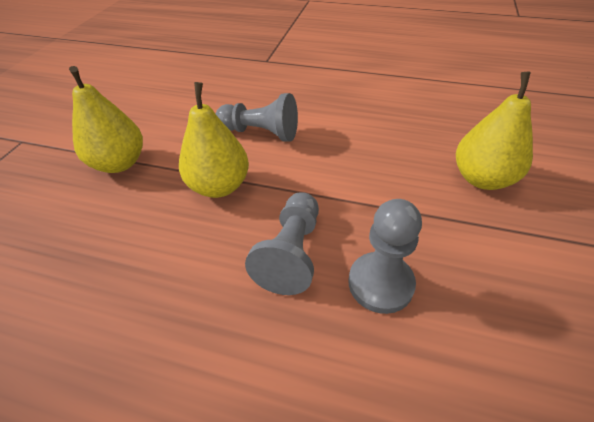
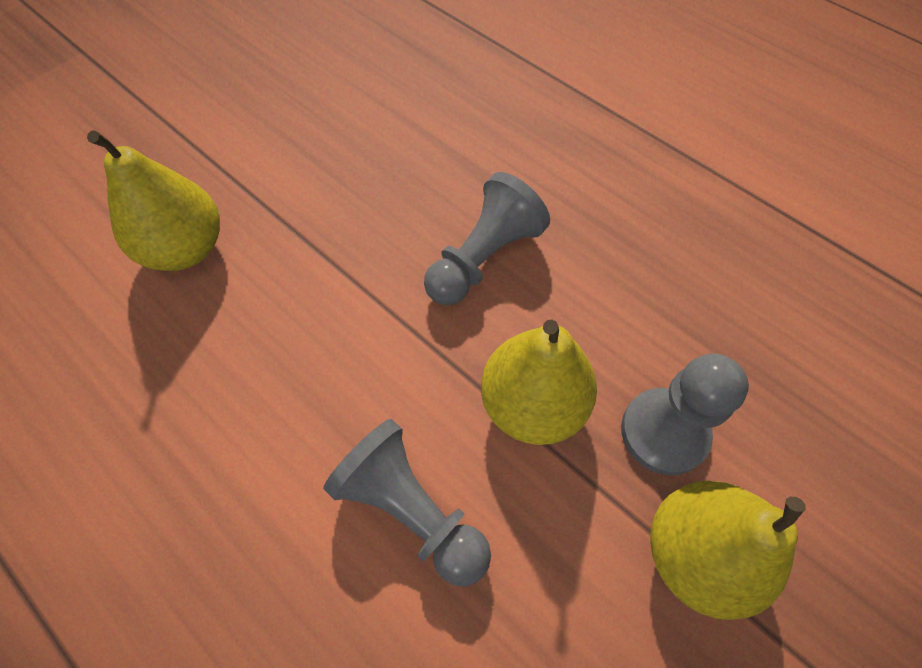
camera: 155 degrees left, 15 degrees up
(380, 283) = (415, 191): grey pawn -> grey pawn (664, 432)

